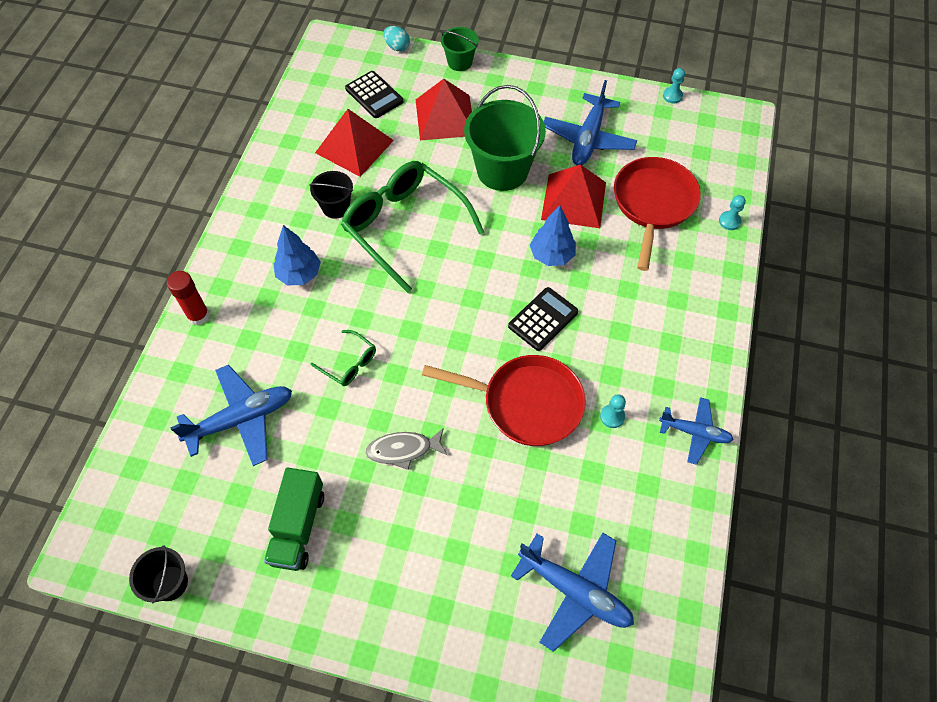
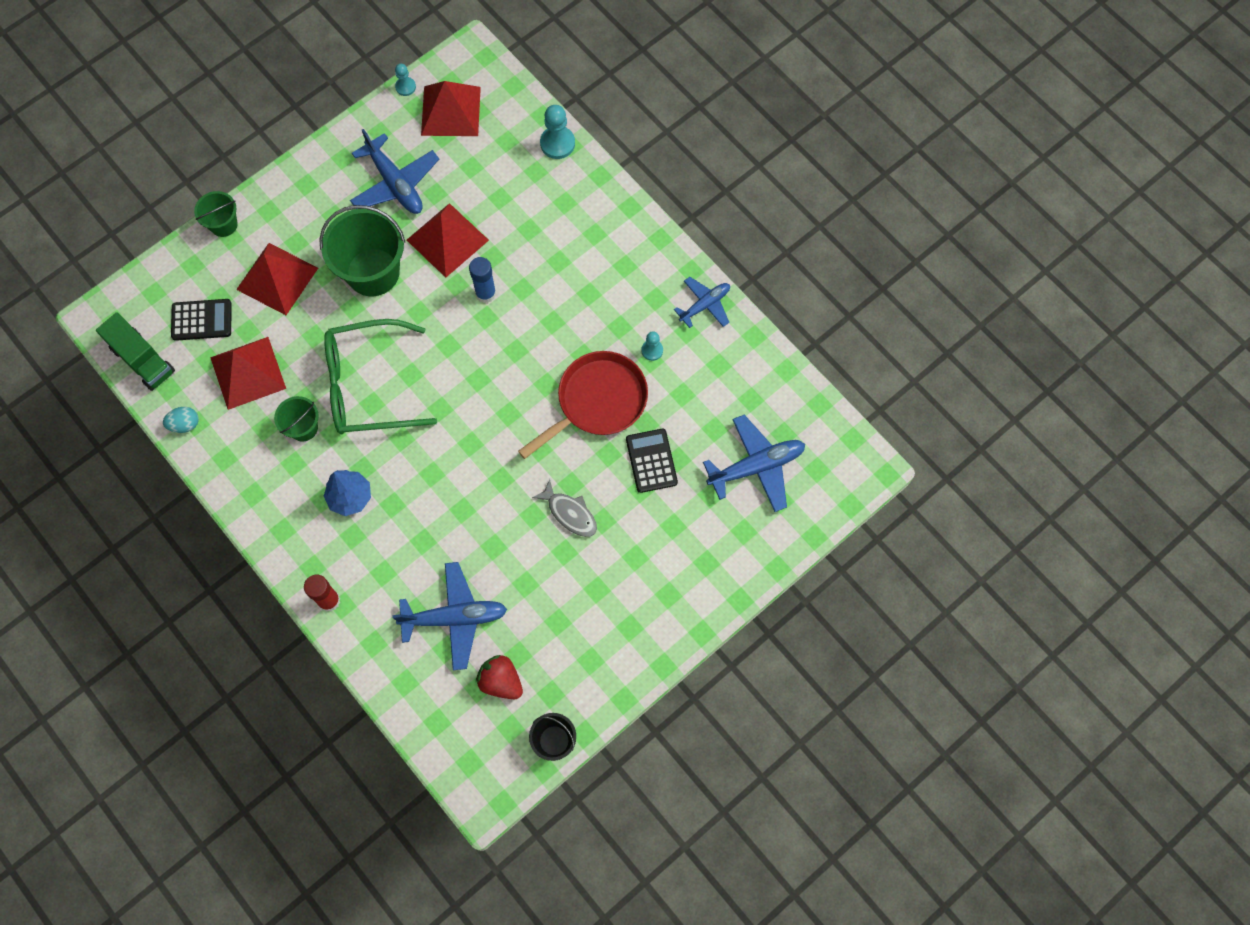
camera: 55 degrees left, 10 degrees up
(203, 496) = (501, 681): none -> red strawberry
(241, 419) = (454, 618): blue plane -> blue plane turned 75 degrees clockwise
(298, 527) = (576, 625): green truck -> green truck (142, 360)
(336, 207) = (303, 427): black bucket -> green bucket
(349, 363) = (466, 508): green glasses -> none
(397, 47) = (159, 264): turquoise egg -> turquoise egg (185, 424)
(403, 450) = (570, 513): grey fish -> grey fish turned 75 degrees counterclockwise
(543, 319) = (537, 340): black calculator -> black calculator (651, 461)
(552, 255) = (486, 293): blue tree -> blue glue stick
(653, 204) = (498, 185): red pan -> none
(683, 135) = (451, 111): none -> red pyramid
(729, 221) = (557, 143): turquoise pawn -> turquoise pawn, size x1.69

